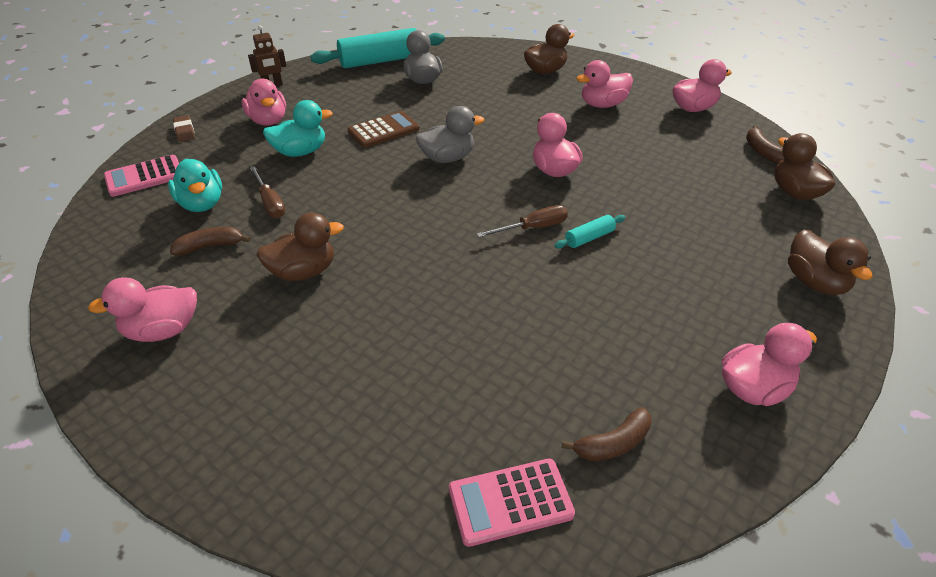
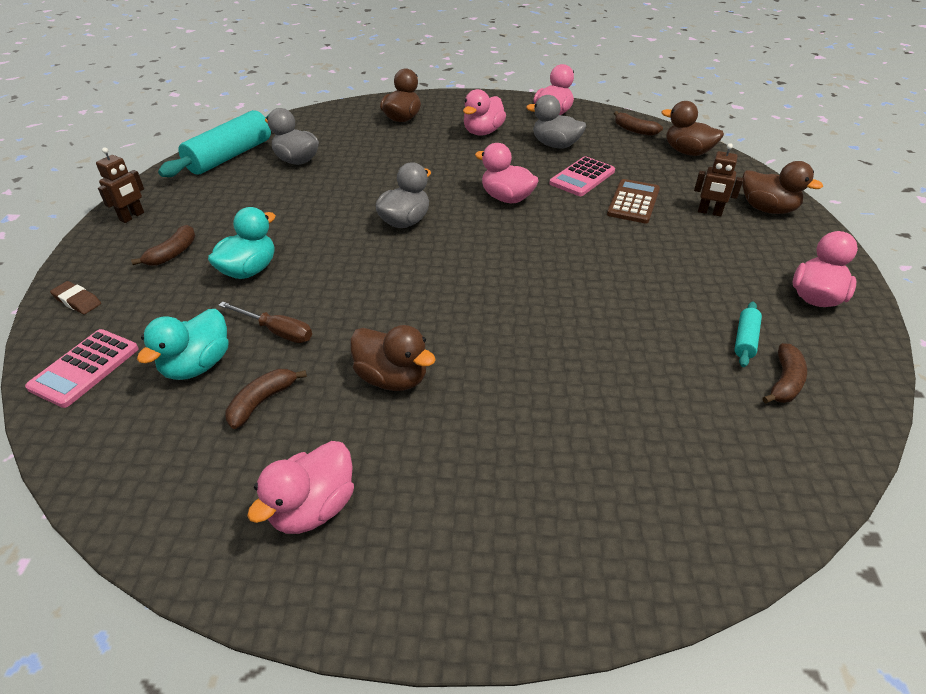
camera: 35 degrees left, 0 degrees up
(202, 204) = (197, 365): turquoise duck -> turquoise duck turned 90 degrees clockwise
(268, 121) = (173, 253): pink duck -> brown banana
(303, 272) = (392, 378): brown duck -> brown duck turned 90 degrees clockwise
(383, 130) = (313, 219): brown calculator -> brown calculator (633, 202)
(510, 502) = (775, 465): pink calculator -> pink calculator (582, 177)
(533, 228) = (545, 251): brown screwdriver -> none
(589, 238) = (595, 240): turquoise rolling pin -> turquoise rolling pin (745, 340)
(658, 139) = (555, 145): none -> grey duck
(741, 259) = (709, 212): none -> brown robot

